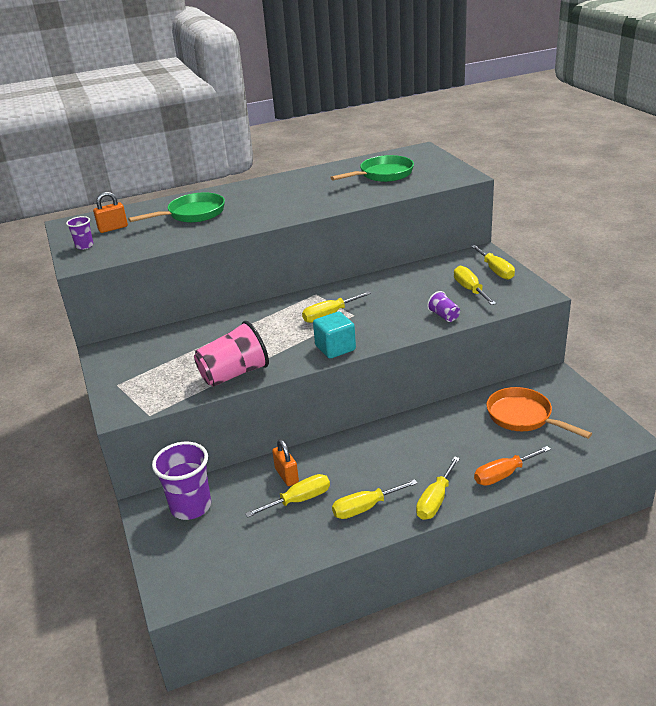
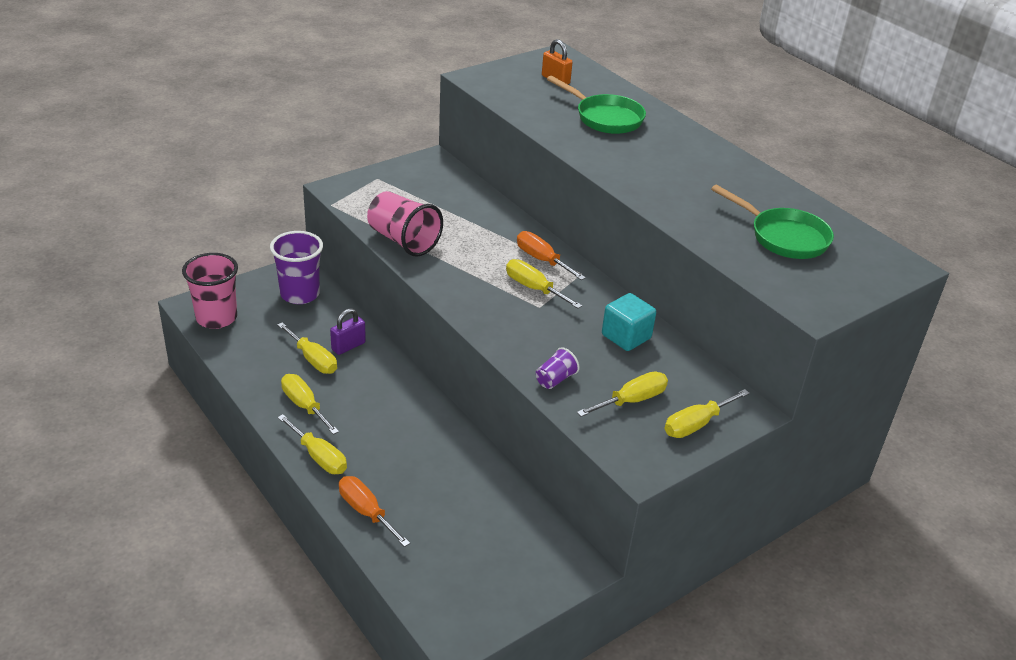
camera: 70 degrees right, 5 degrees up
(84, 246) = (510, 73): purple cup -> none
(205, 574) = (216, 318): none -> pink cup
(286, 475) = (348, 346): orange padlock -> purple padlock
(292, 308) = (542, 260): none -> orange screwdriver
(335, 348) = (463, 300): turquoise cube -> turquoise cube (626, 337)
(435, 500) = (319, 457): yellow screwdriver -> yellow screwdriver turned 150 degrees counterclockwise
(523, 417) = (480, 530): orange pan -> none

